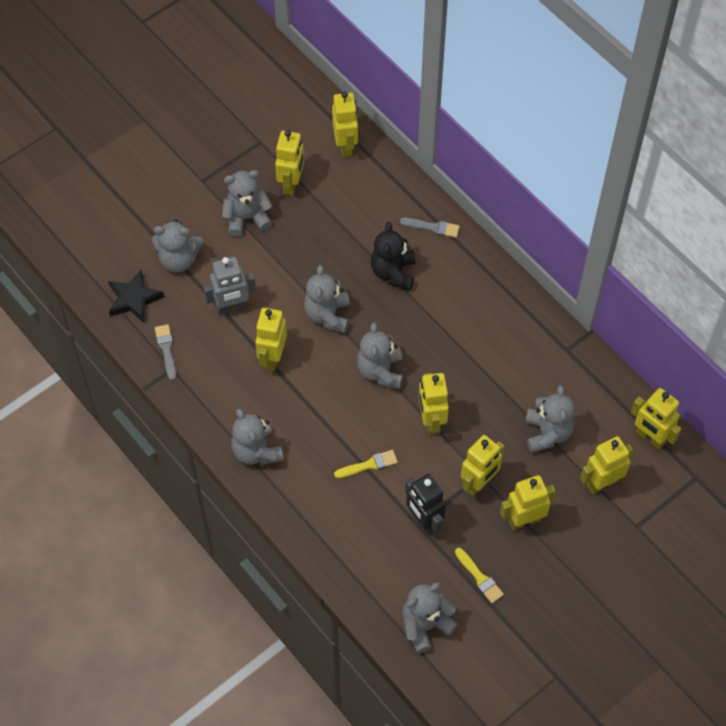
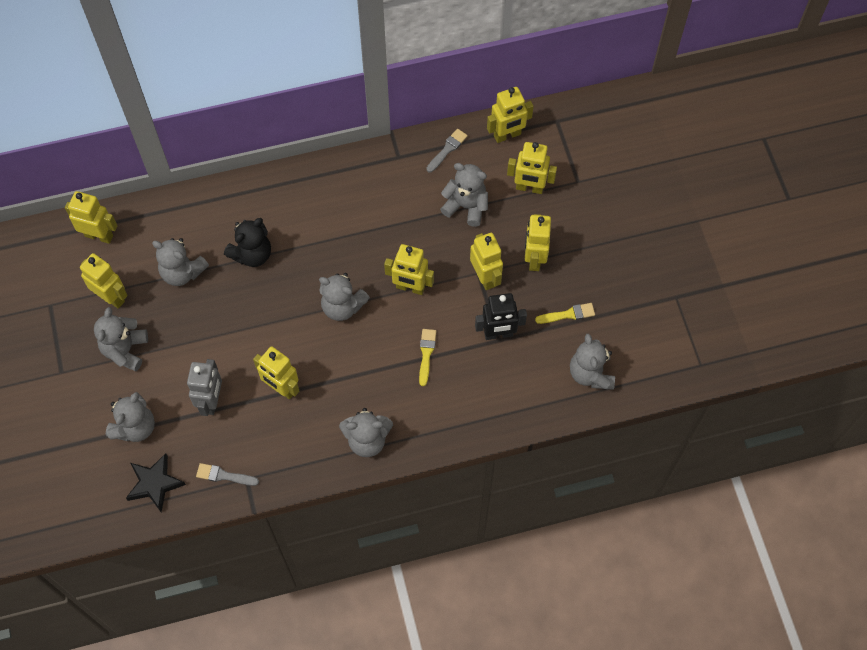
camera: 65 degrees left, 5 degrees up
(327, 315) = (264, 325): grey teddy bear -> grey teddy bear (182, 272)
(393, 272) = (252, 254): black teddy bear -> black teddy bear turned 75 degrees counterclockwise
(433, 227) = (225, 203): grey brush -> grey brush (447, 149)
(602, 483) = (529, 188): yellow robot -> yellow robot turned 75 degrees counterclockwise

